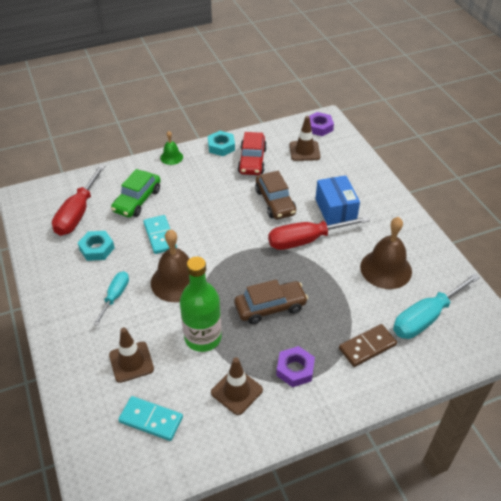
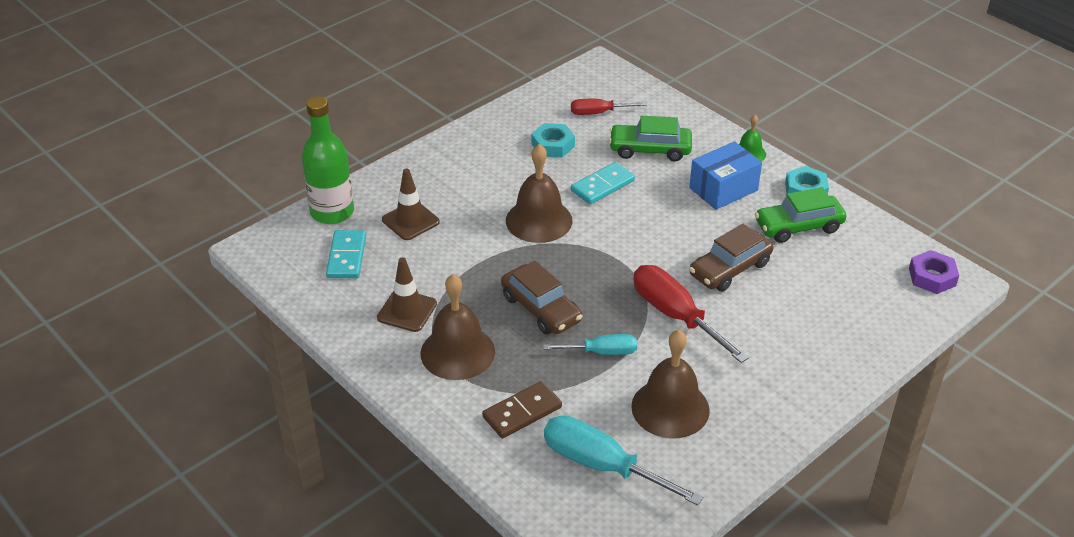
camera: 70 degrees right, 5 degrees down
(78, 213) = (598, 113): red screwdriver -> red screwdriver, size x0.59
(115, 296) = (492, 181): turquoise screwdriver -> turquoise screwdriver (602, 352)
(203, 337) = (467, 264): green bottle -> green bottle (332, 212)
(252, 161) = (798, 227): red car -> green car
(295, 369) = (457, 352): purple nut -> brown bell
(304, 151) = (861, 273): brown traffic cone -> none
(335, 209) = (756, 333): blue box -> blue box (723, 189)
(367, 347) = (522, 412): brown domino -> brown domino turned 75 degrees counterclockwise

